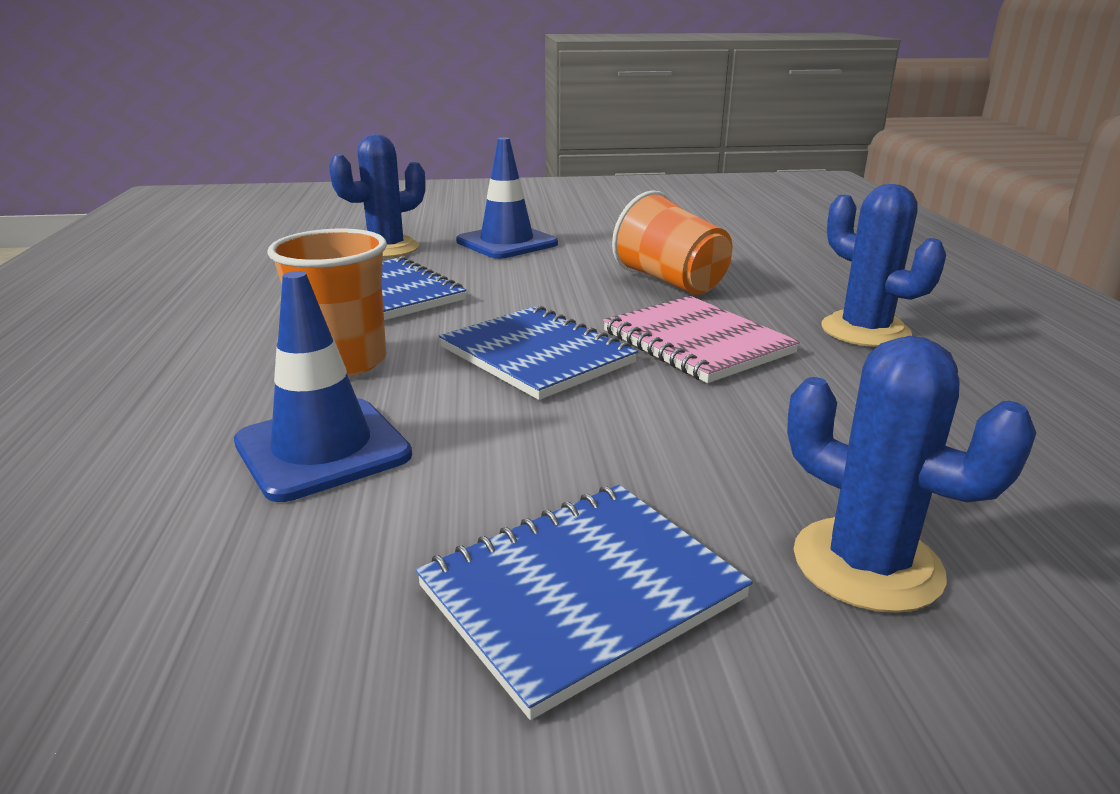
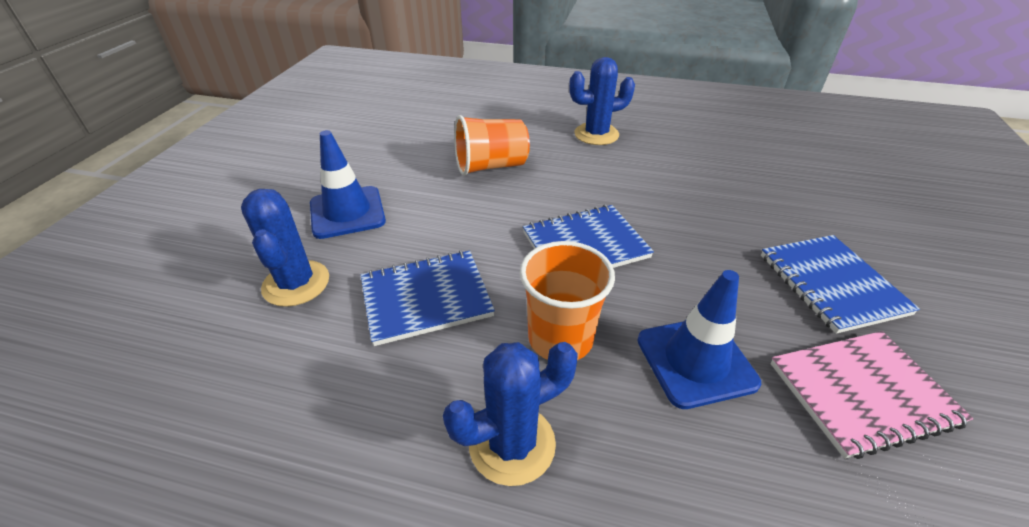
camera: 70 degrees left, 15 degrees up
(696, 342) = (590, 185): pink notebook -> pink notebook (862, 393)
(867, 564) = (803, 208): blue cactus -> blue cactus (512, 444)

